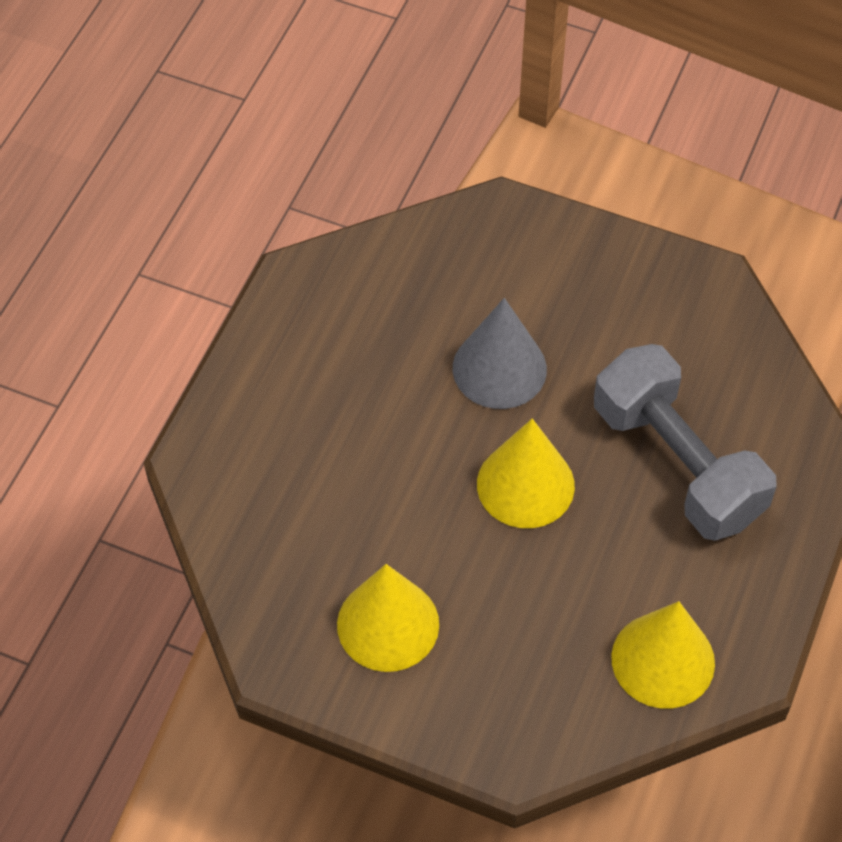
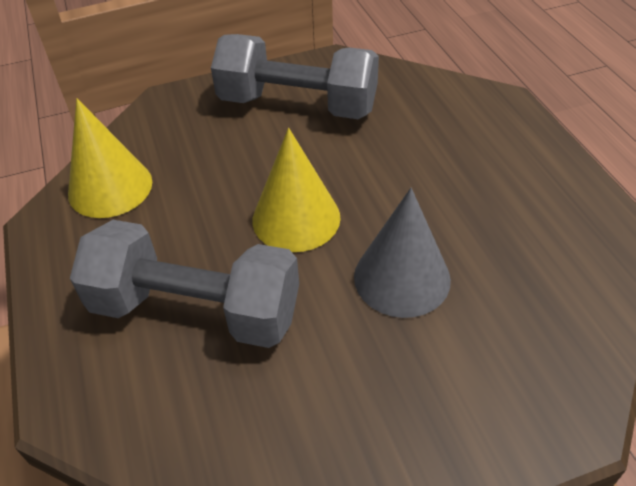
camera: 140 degrees right, 10 degrees down
(388, 624) = (298, 105): yellow cone -> grey dumbbell

